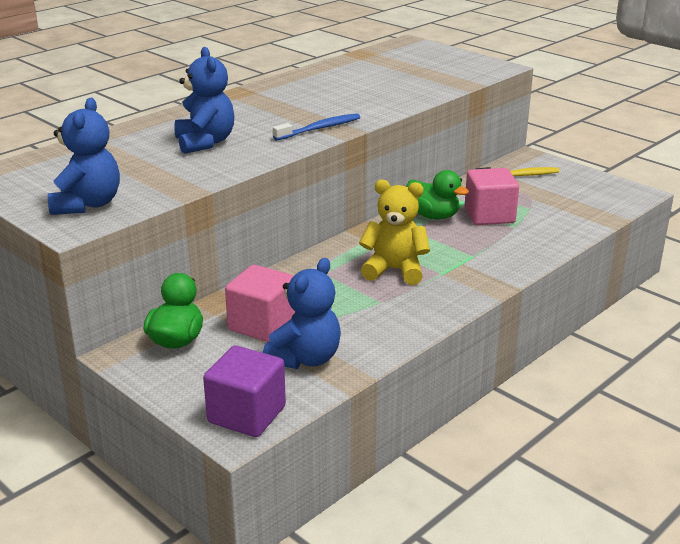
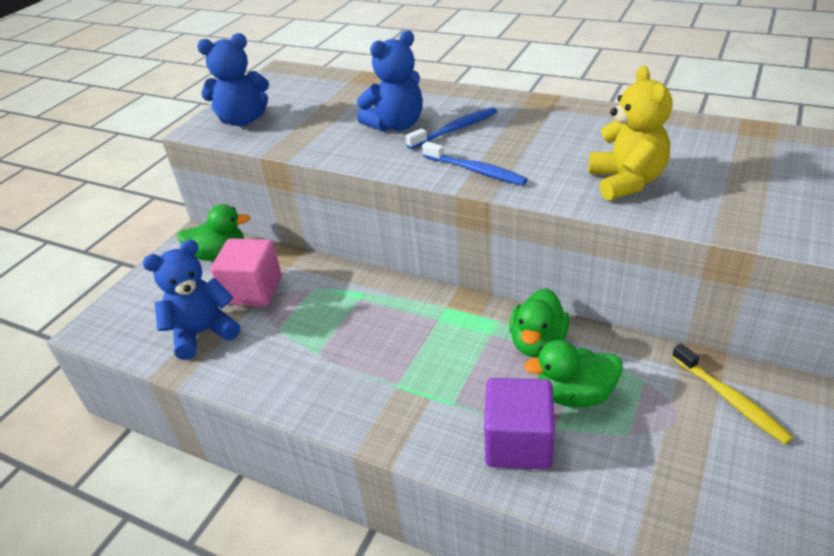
camera: 75 degrees right, 10 degrees up
(245, 125) = (455, 130): none -> blue toothbrush
(246, 414) = (117, 326): purple cube -> purple cube (518, 443)
(305, 358) = (202, 333): blue teddy bear -> blue teddy bear turned 135 degrees clockwise
(394, 270) = (387, 346): yellow teddy bear -> yellow teddy bear (626, 181)
(489, 215) = (574, 394): pink cube -> green duck

